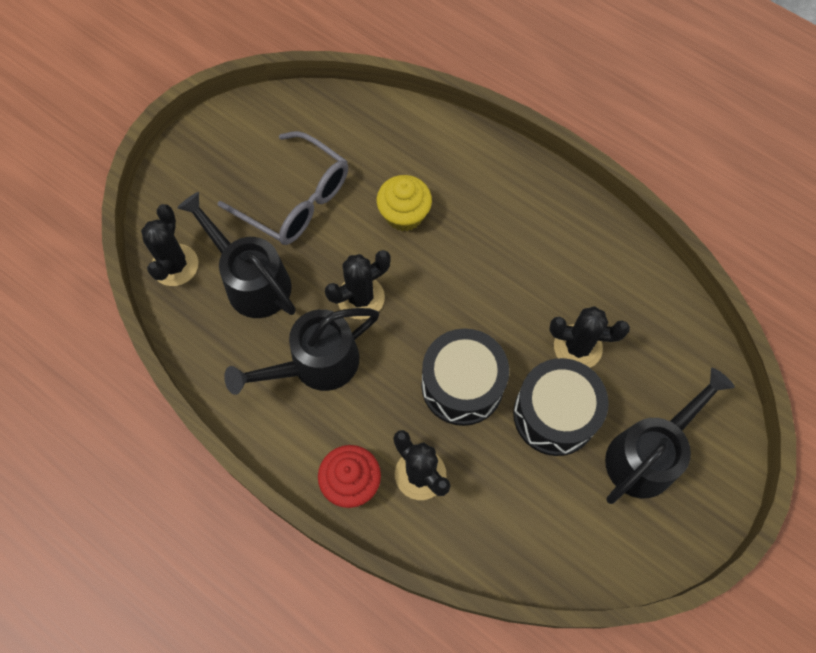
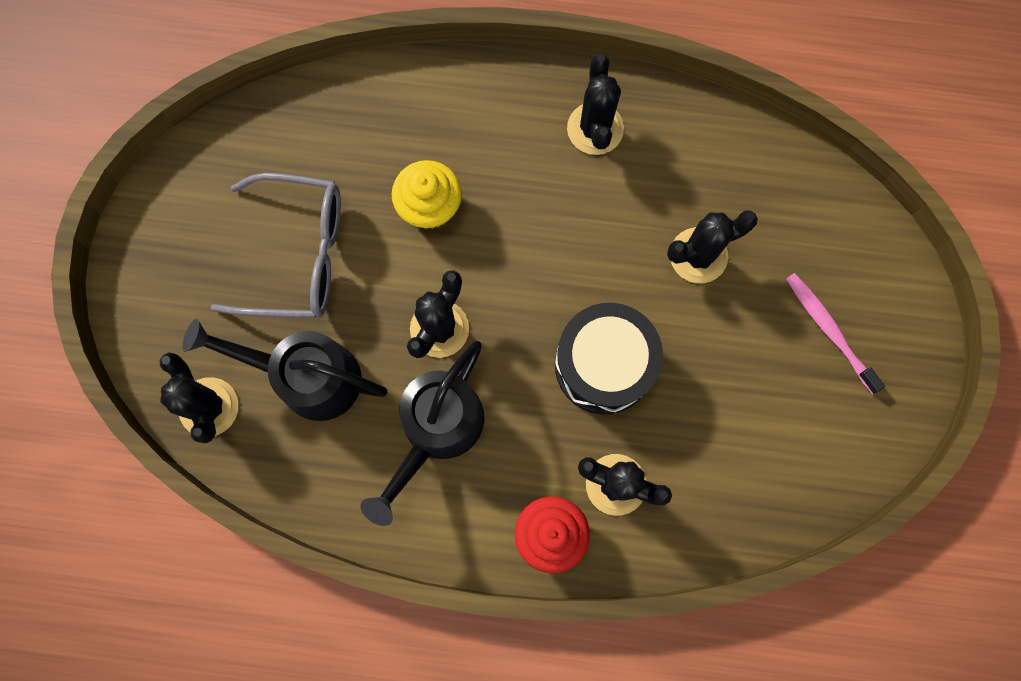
camera: 30 degrees left, 10 degrees up
(552, 223) = (595, 129): none -> black cactus
(554, 415) = (715, 342): black drum -> none
(648, 454) = (829, 330): black watering can -> pink toothbrush

